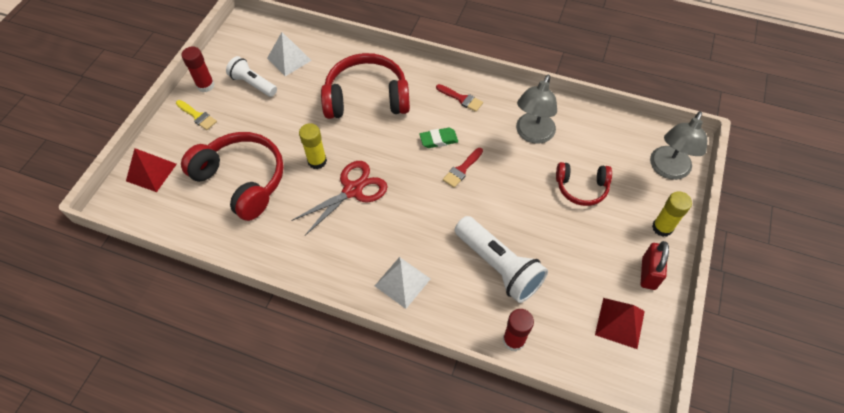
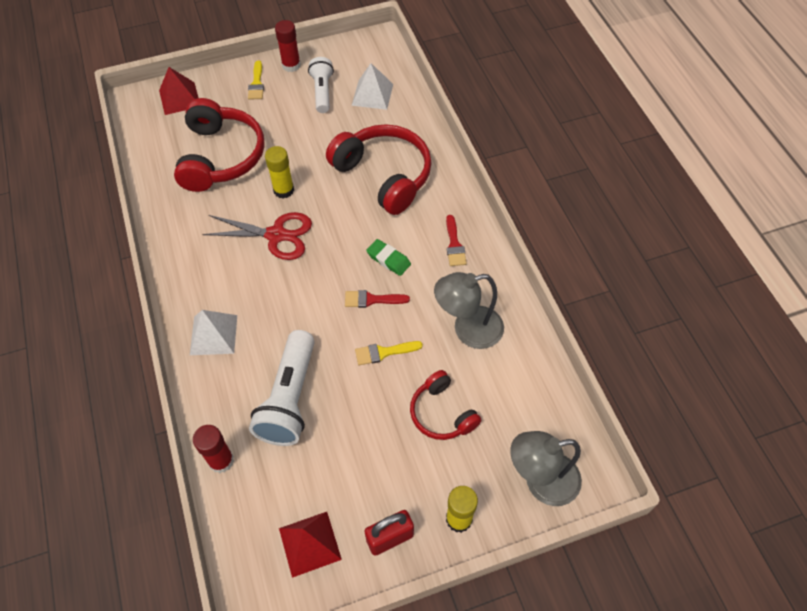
camera: 50 degrees right, 0 degrees up
(509, 189) = (384, 352): none -> yellow brush

